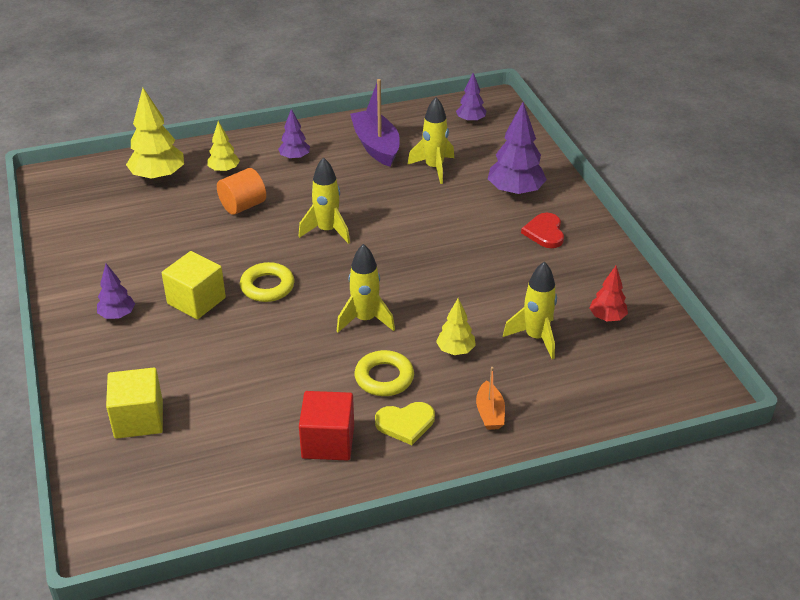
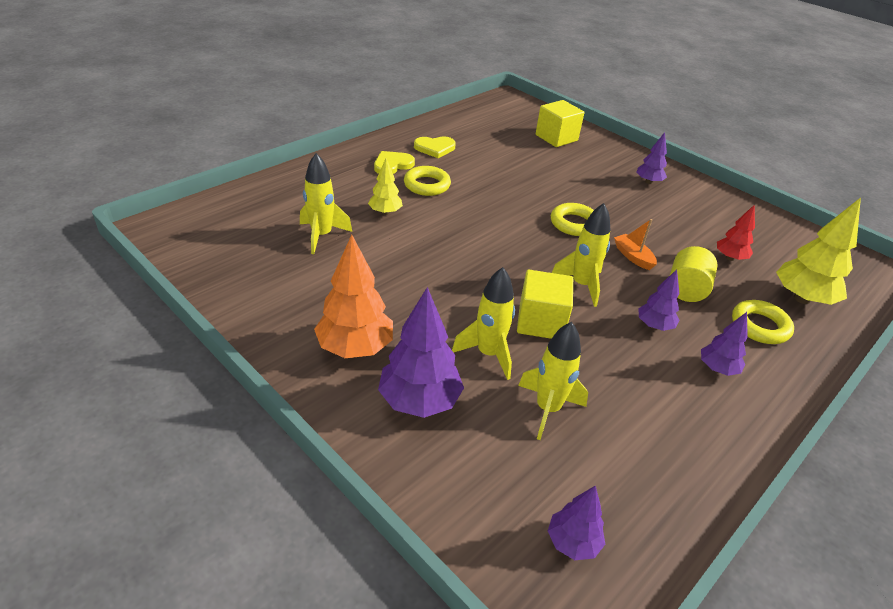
camera: 150 degrees right, 0 degrees up
(196, 301) = (611, 202): yellow cube -> yellow cube (541, 322)
(224, 170) = (759, 326): yellow tree -> yellow ring
(243, 206) = (686, 289): orange cylinder -> yellow cylinder
(304, 190) = (654, 326): none -> purple tree
(328, 442) = (435, 148): red cube -> yellow heart
(365, 320) = (473, 218): yellow rocket -> yellow rocket (488, 354)
(376, 146) = (651, 425): purple boat -> none
(490, 413) = (336, 180): orange boat -> orange boat (633, 257)
(544, 232) = (355, 348): red heart -> orange tree
(607, 318) = (258, 268): red tree -> red tree (730, 258)

